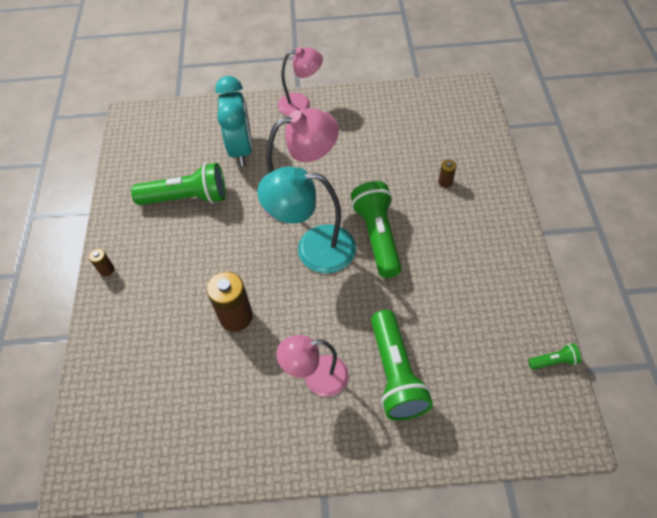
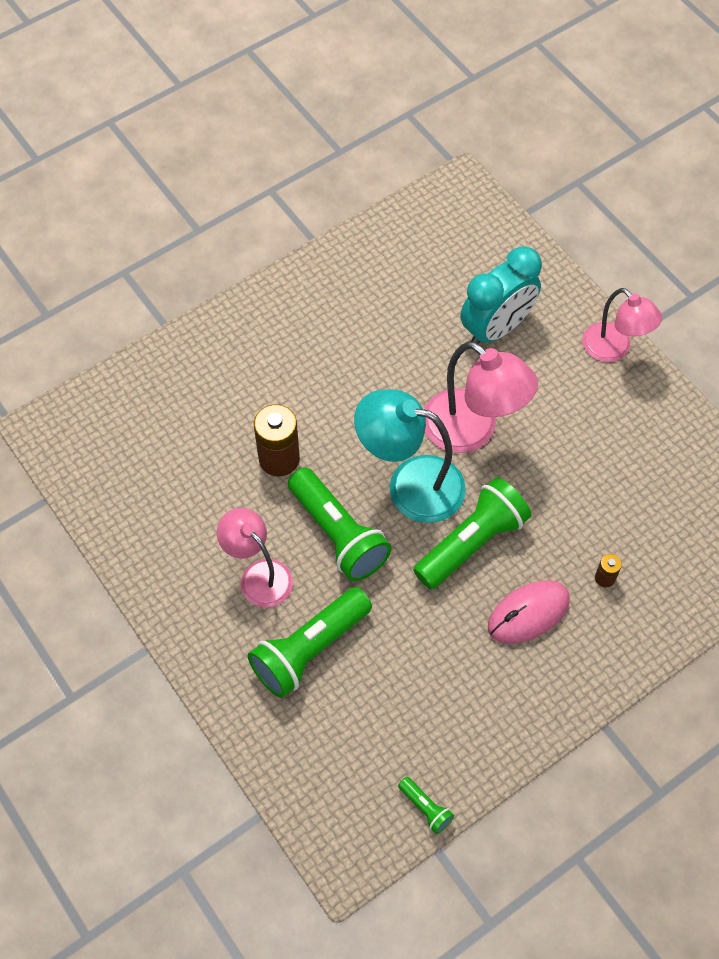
camera: 55 degrees right, 5 degrees up
(106, 270) = (255, 305): brown battery -> none
(187, 198) = (390, 318): green flashlight -> green flashlight (338, 534)
(313, 248) = (410, 485): turquoise lamp -> turquoise lamp turned 45 degrees counterclockwise
(445, 231) = (528, 613): none -> pink mouse

